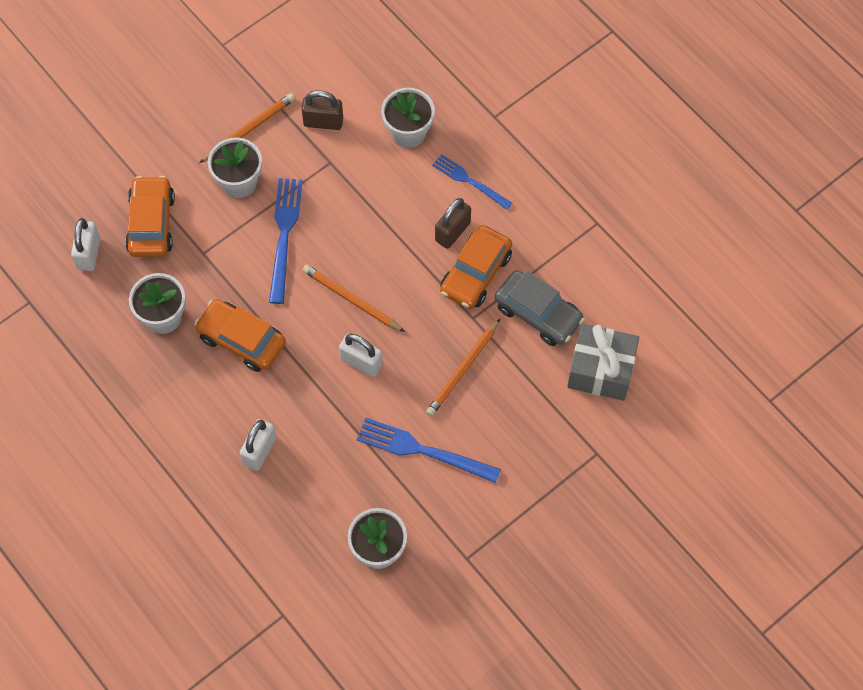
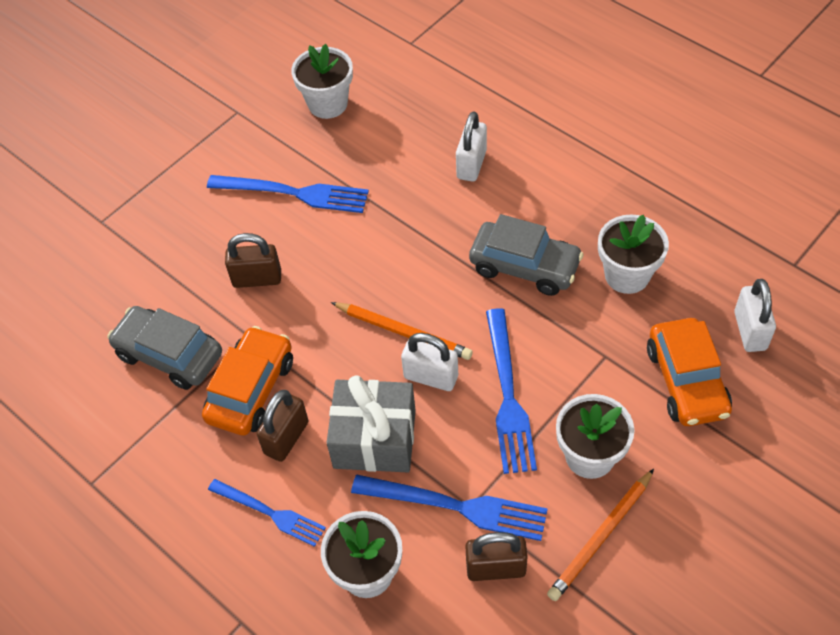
camera: 175 degrees right, 10 degrees down
(242, 340) = (524, 266): orange car -> grey car
(340, 164) = (457, 507): none -> blue fork
(361, 362) = (377, 266): white padlock -> white padlock (431, 377)
(463, 369) = (257, 278): orange pencil -> brown padlock
(601, 370) = (93, 304): grey gift -> grey gift (374, 439)

